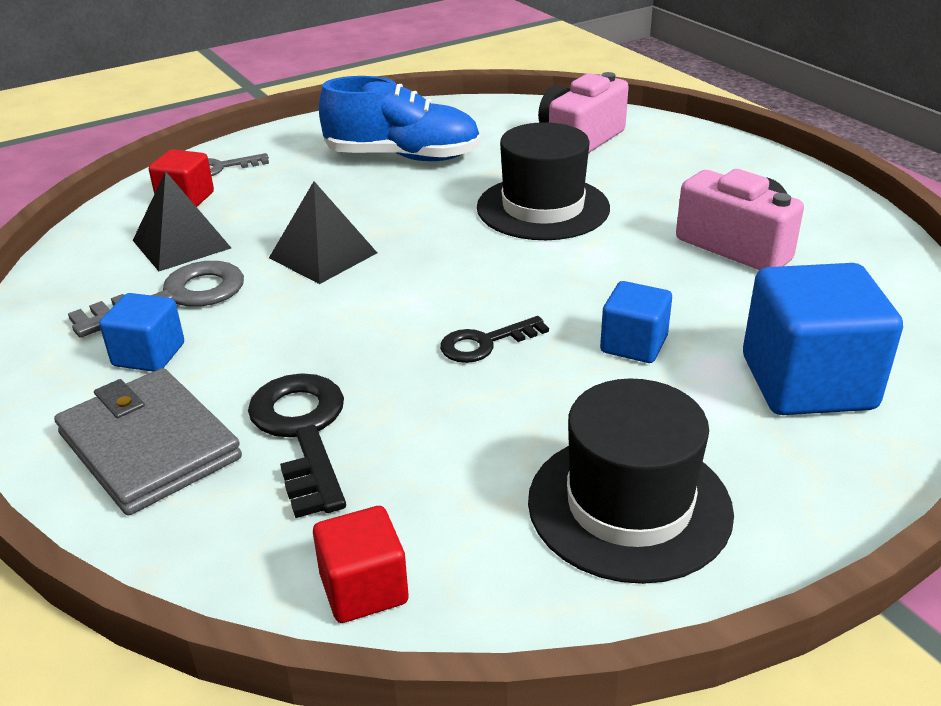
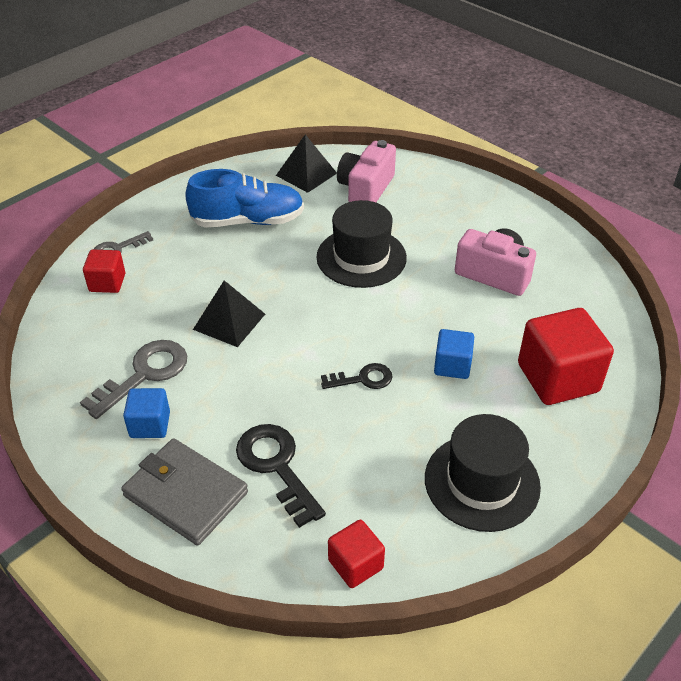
camera: 15 degrees left, 10 degrees up
(181, 244) = (125, 326): black pyramid -> black pyramid (306, 174)
(485, 343) = (362, 379): black key -> black key turned 150 degrees counterclockwise
(807, 383) = (558, 378): blue cube -> red cube

